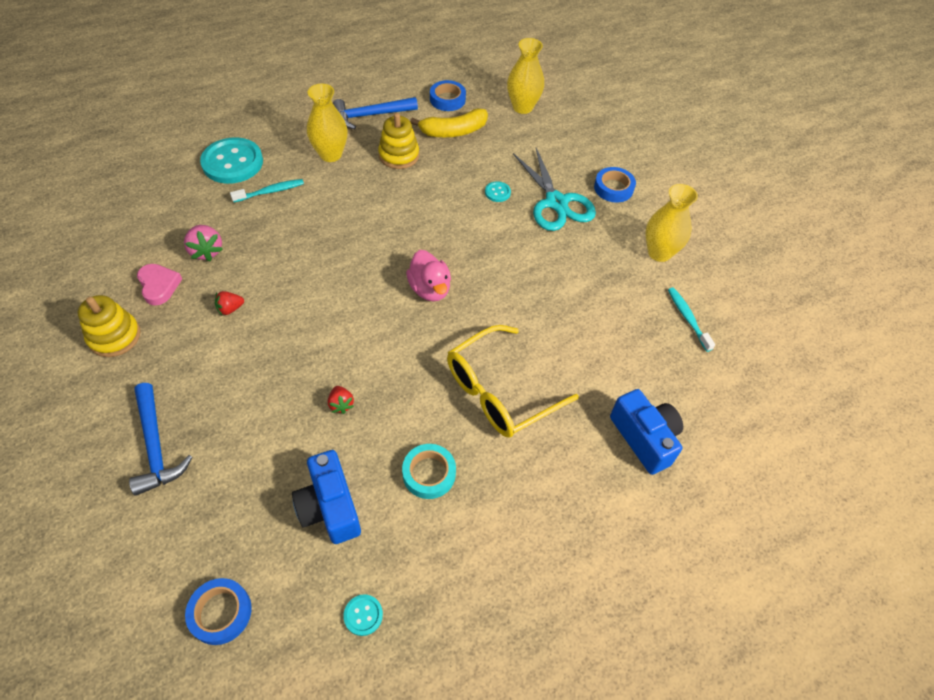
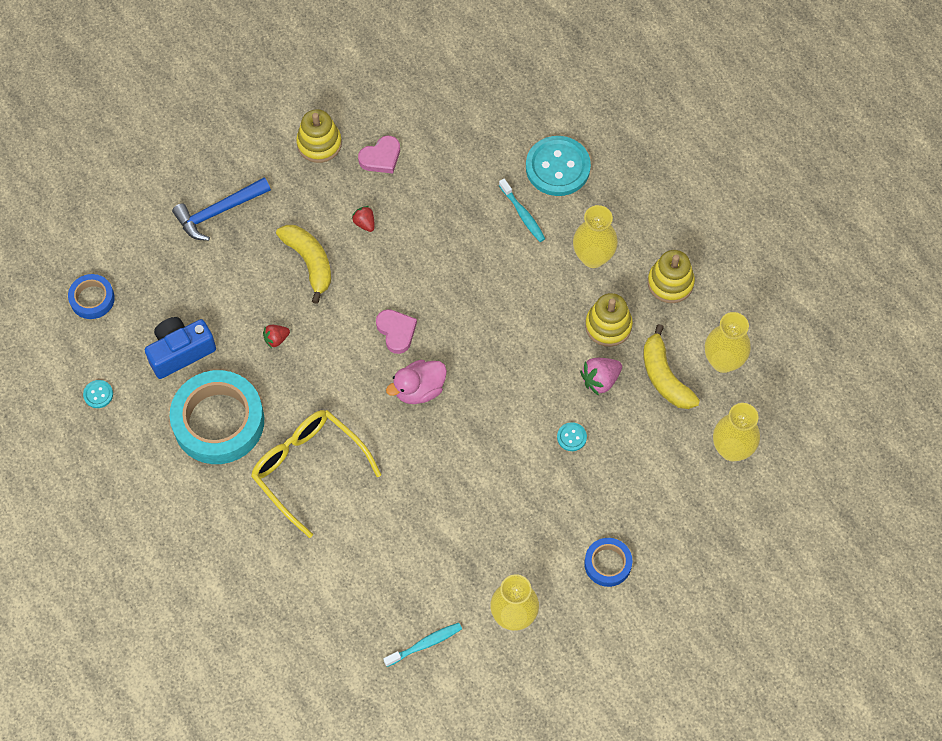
camera: 85 degrees right, 10 degrees up
(206, 251) = (430, 182): pink strawberry -> pink strawberry (600, 380)
(257, 362) = (309, 262): none -> yellow banana
(363, 298) = (396, 332): none -> pink heart
(370, 115) = (670, 283): blue hammer -> yellow stacking toy
(429, 473) = (218, 421): turquoise tape -> turquoise tape, size x2.00
(447, 99) = (723, 361): blue tape -> yellow vase
(556, 202) = (569, 501): turquoise scissors -> none
(644, 438) = (276, 600): blue camera -> none

